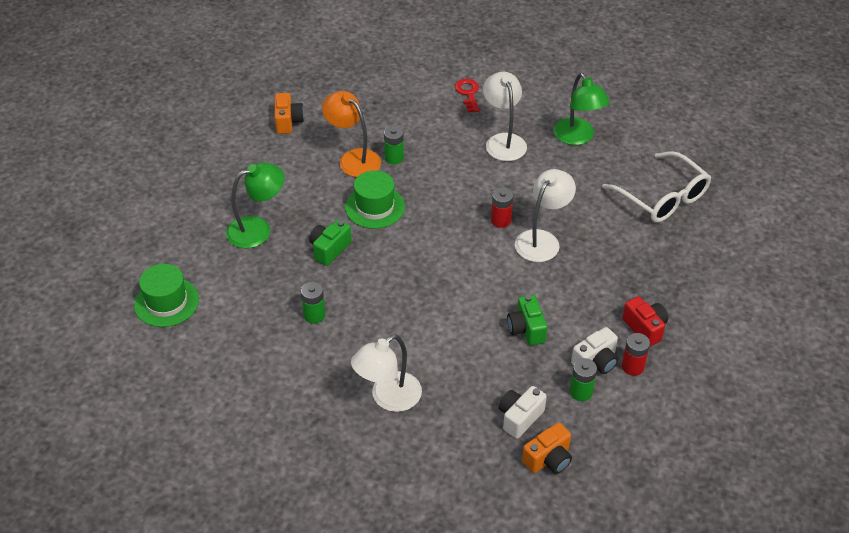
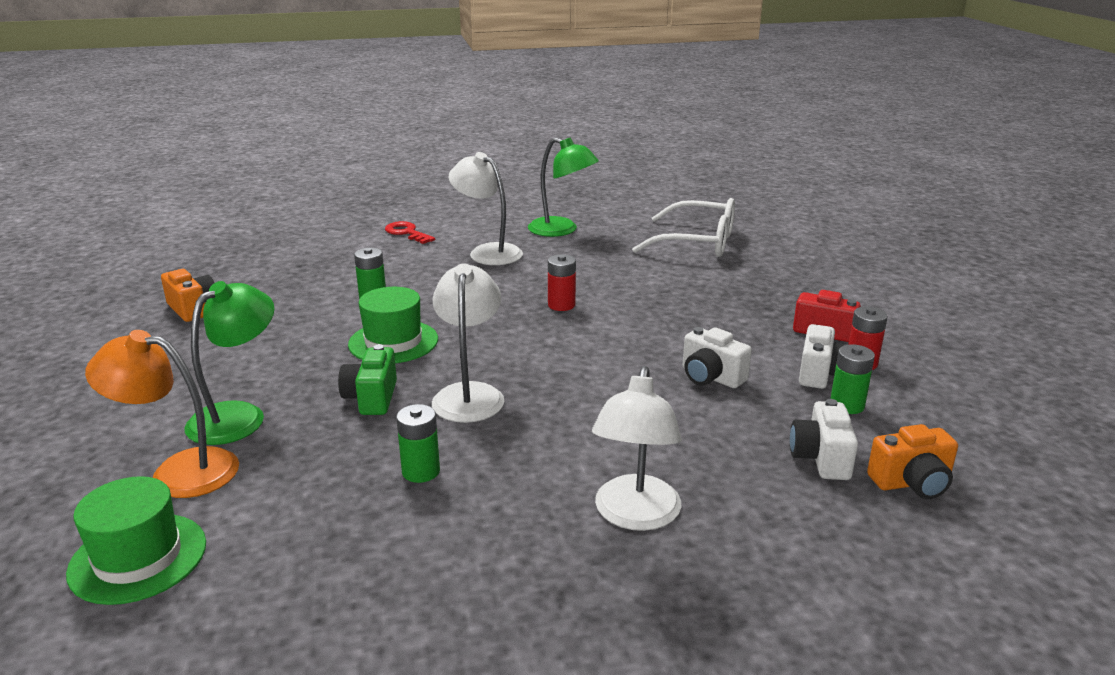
camera: 35 degrees left, 20 degrees down
(353, 158) = (319, 312): orange lamp -> orange lamp (179, 471)
(526, 329) = (711, 377): green camera -> white camera
(542, 240) = (626, 304): white lamp -> white lamp (469, 394)
(548, 459) = (911, 483): orange camera -> orange camera turned 60 degrees clockwise

